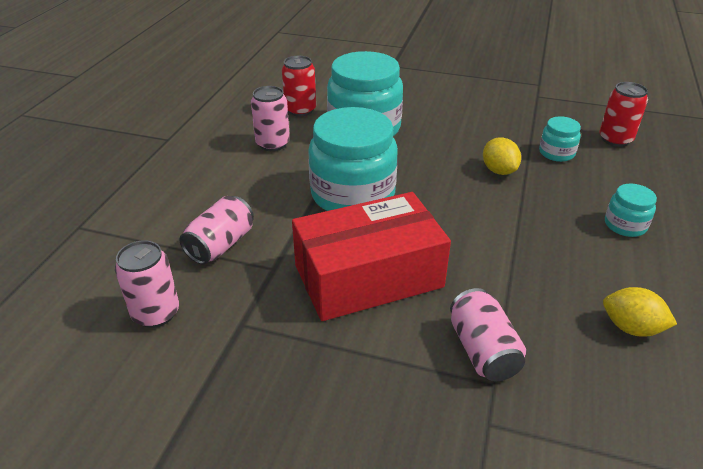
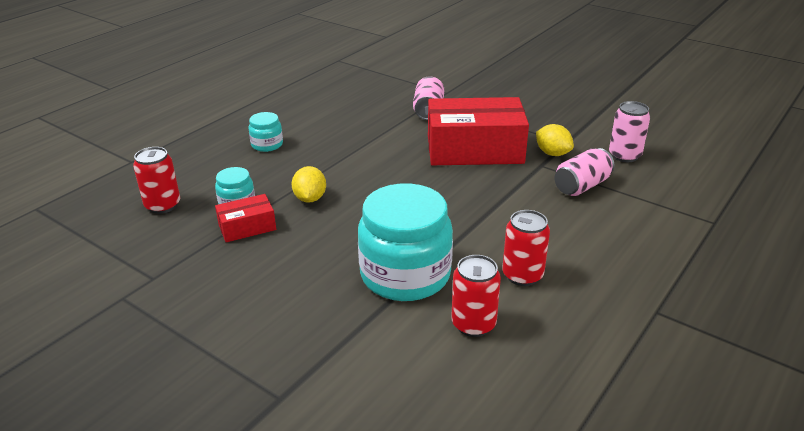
camera: 160 degrees left, 5 degrees down
(273, 144) = (522, 275): pink can -> red can
(353, 194) = (458, 203): turquoise jar -> none
(520, 137) = (247, 227): none -> red box
(631, 328) = (338, 105): yellow lemon -> yellow lemon (552, 153)

